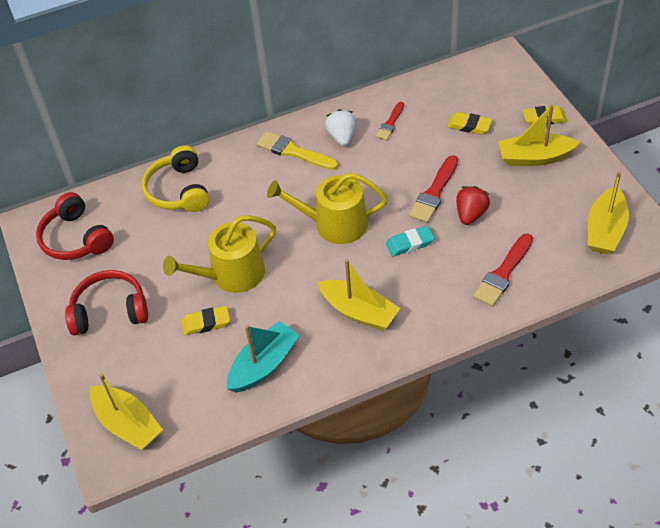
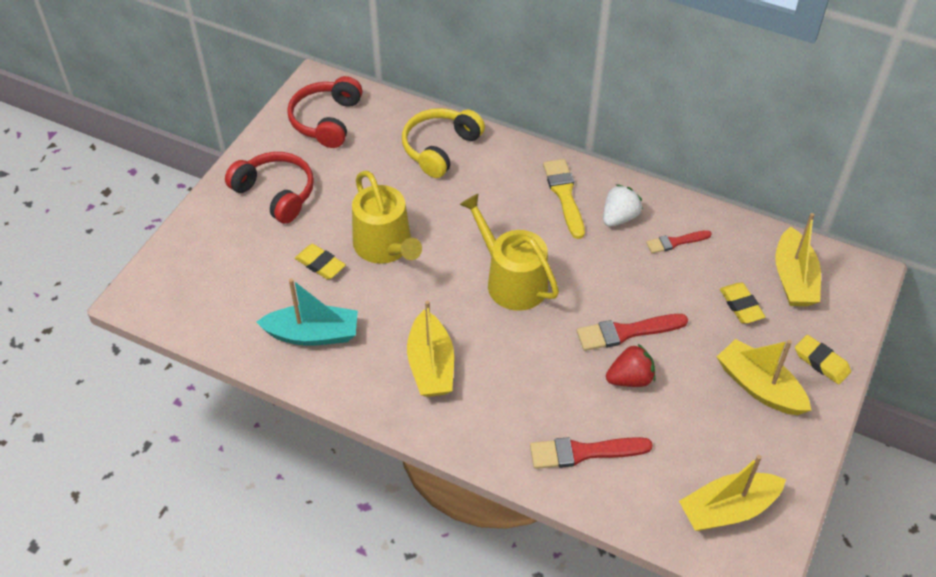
camera: 45 degrees right, 0 degrees up
(128, 424) = (178, 283): yellow boat -> yellow boat (793, 279)
(231, 275) = (386, 246): yellow watering can -> yellow watering can turned 135 degrees counterclockwise
(410, 243) = (546, 353): turquoise eraser -> none

